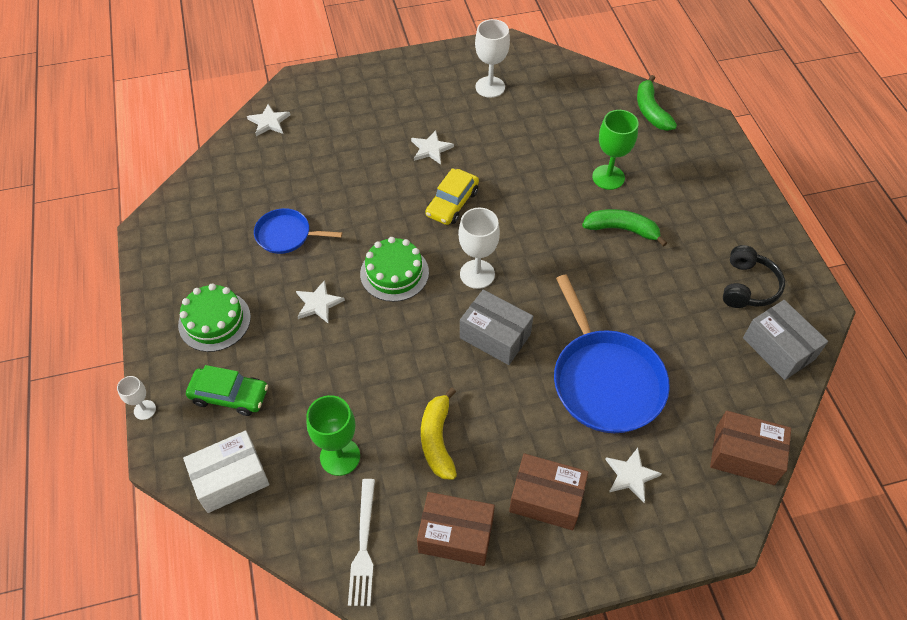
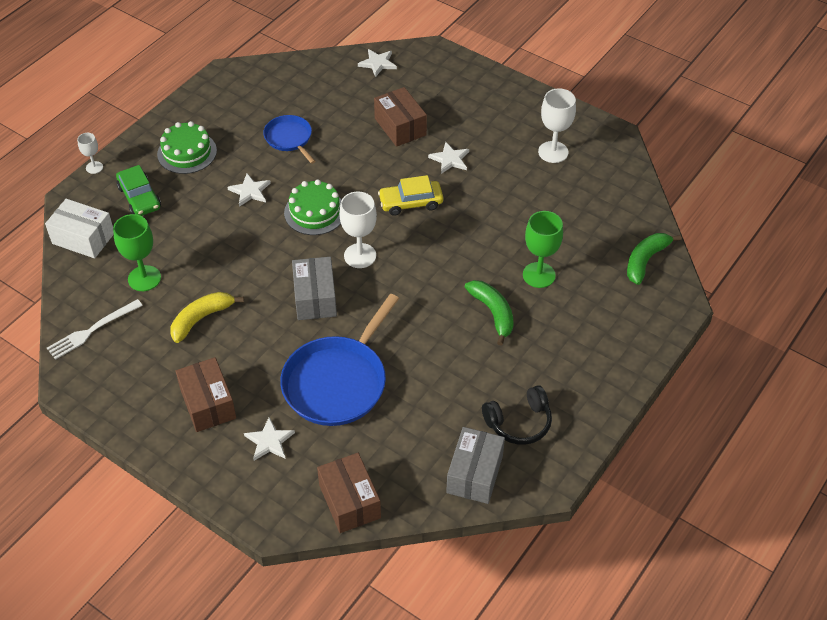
camera: 50 degrees right, 5 degrees down
(456, 535) = (139, 372): brown box -> brown box (400, 127)

